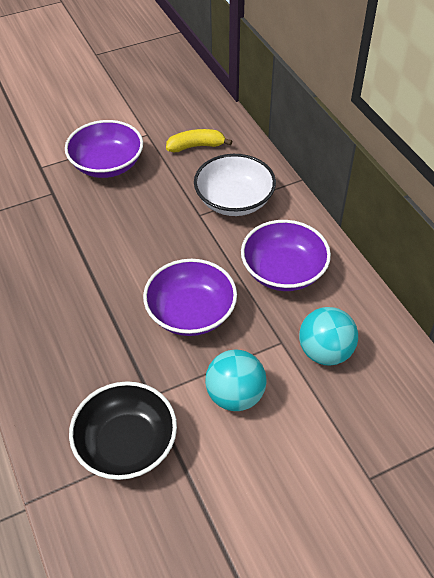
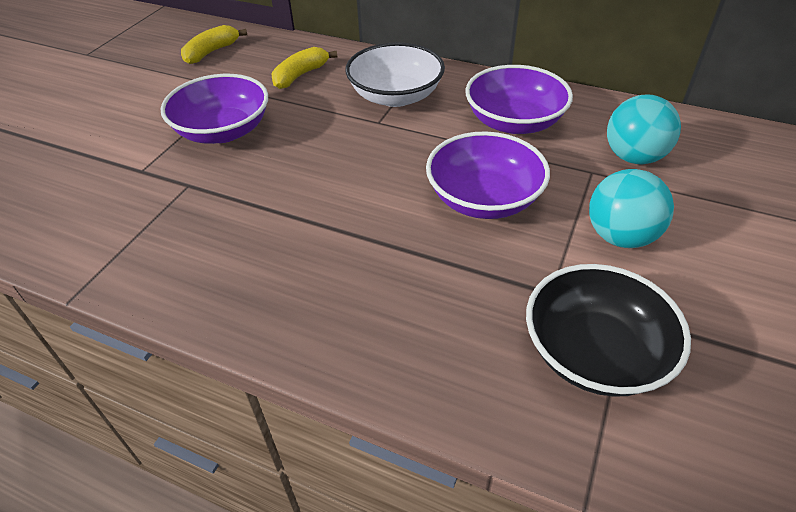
camera: 40 degrees left, 5 degrees down
(165, 93) = (211, 52): none -> yellow banana

